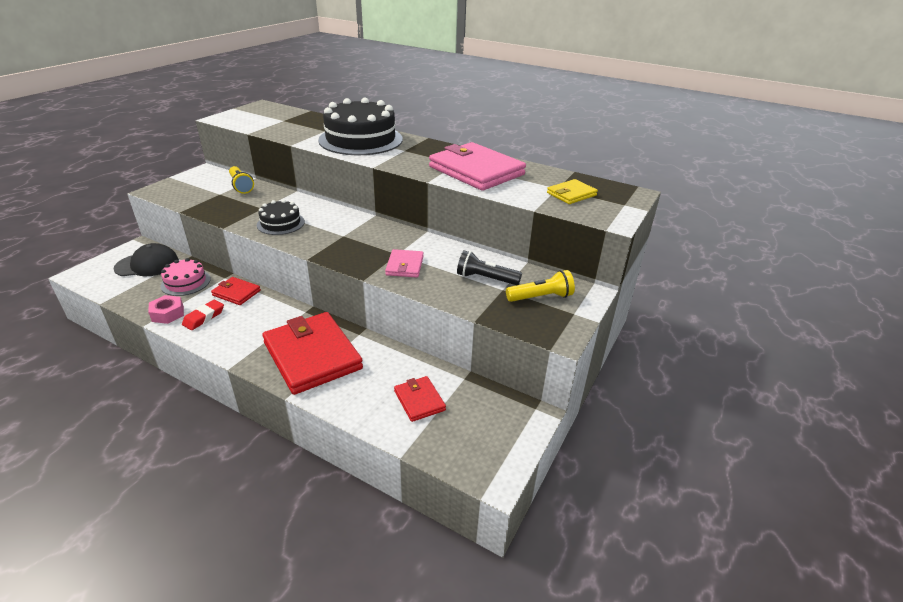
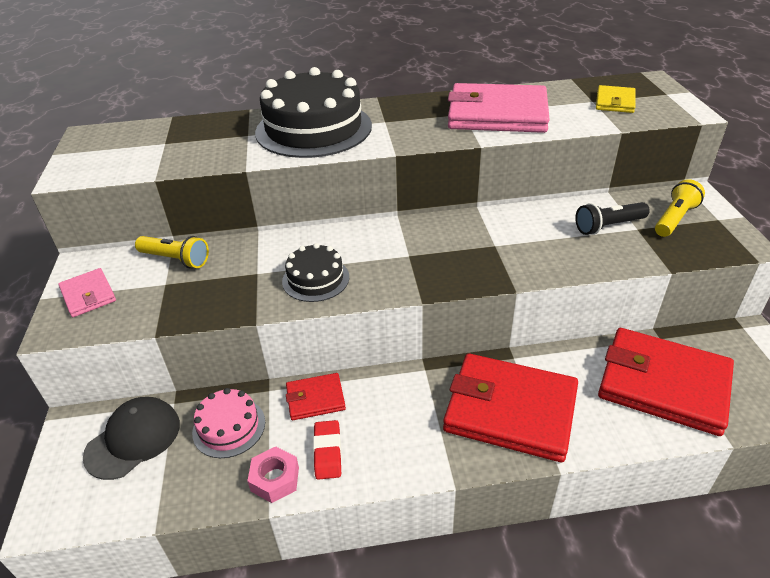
camera: 35 degrees left, 5 degrees up
(405, 266) = (524, 253): pink wallet -> pink wallet (88, 295)
(419, 400) = (663, 384): red wallet -> red wallet, size x2.09

